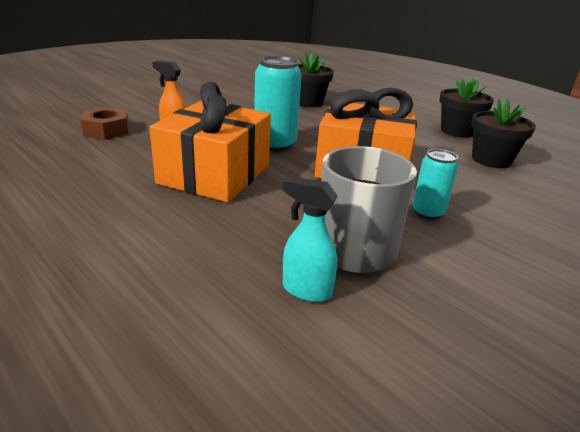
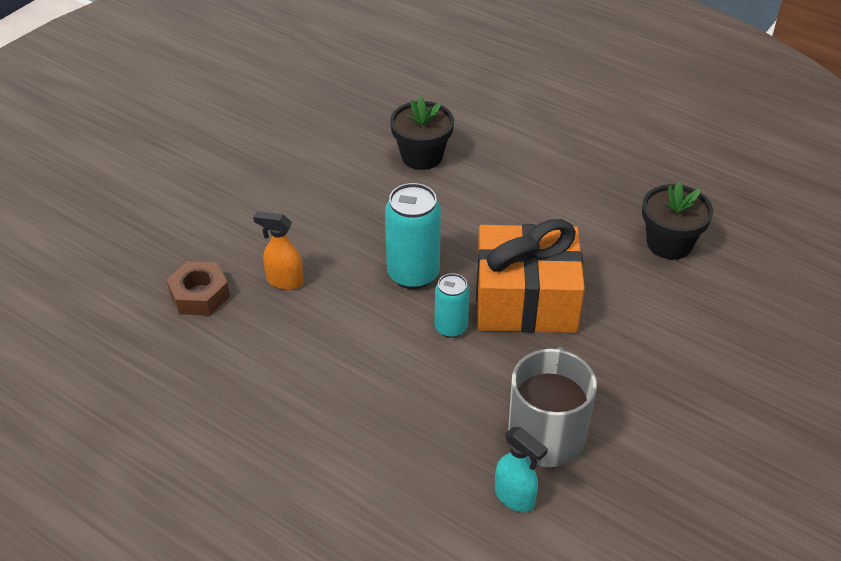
camera: 10 degrees left, 15 degrees up
(215, 174) = (369, 352): orange gift -> none
(306, 290) = (515, 497): turquoise spray bottle -> turquoise spray bottle turned 150 degrees counterclockwise
(427, 212) = (606, 362): turquoise can -> turquoise can (451, 328)
(457, 131) = (626, 185): black flower pot -> none

